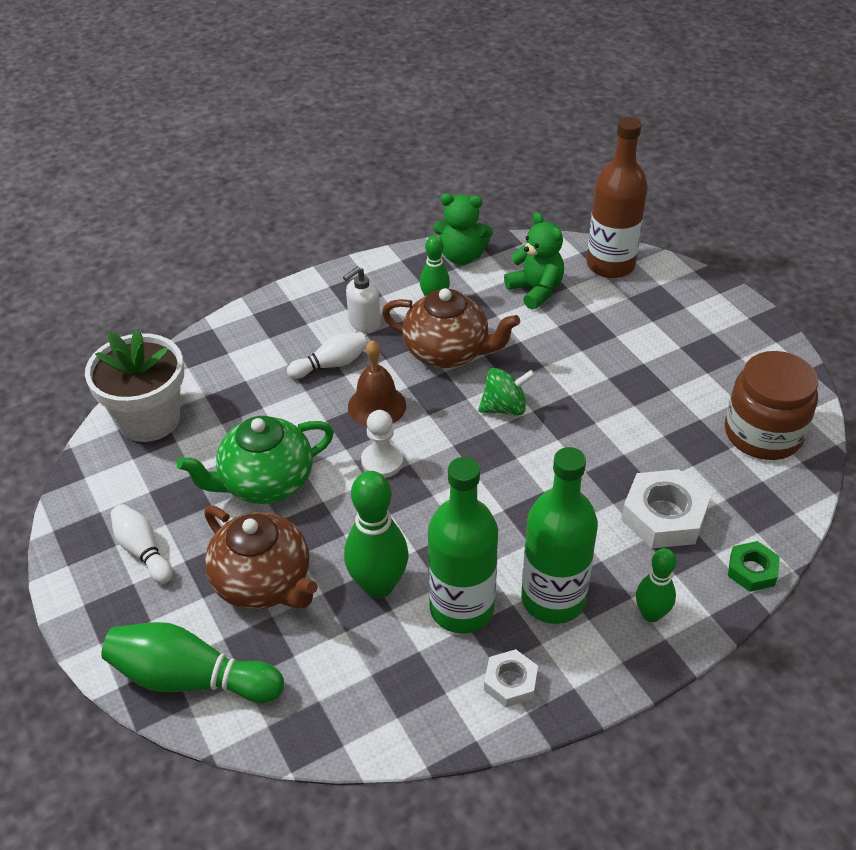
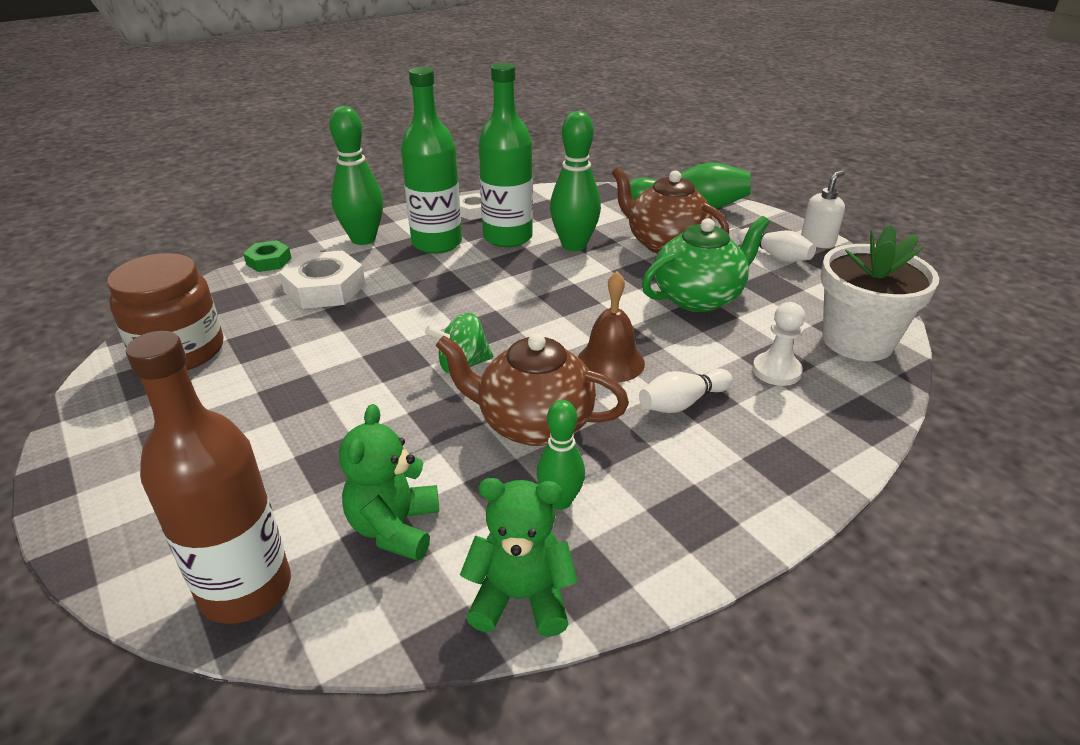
camera: 175 degrees right, 10 degrees down
(364, 323) = (659, 460): white soap dispenser -> white soap dispenser (817, 242)
(382, 462) = (591, 315): white pawn -> white pawn (776, 371)
(536, 290) = (395, 528): green teddy bear -> green teddy bear turned 45 degrees clockwise
(651, 614) = (363, 239): green bowling pin -> green bowling pin, size x1.66

